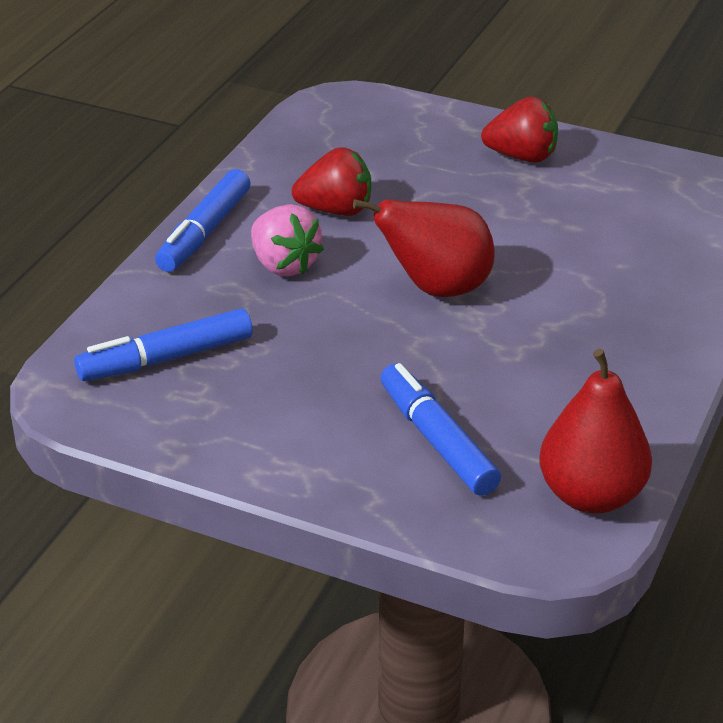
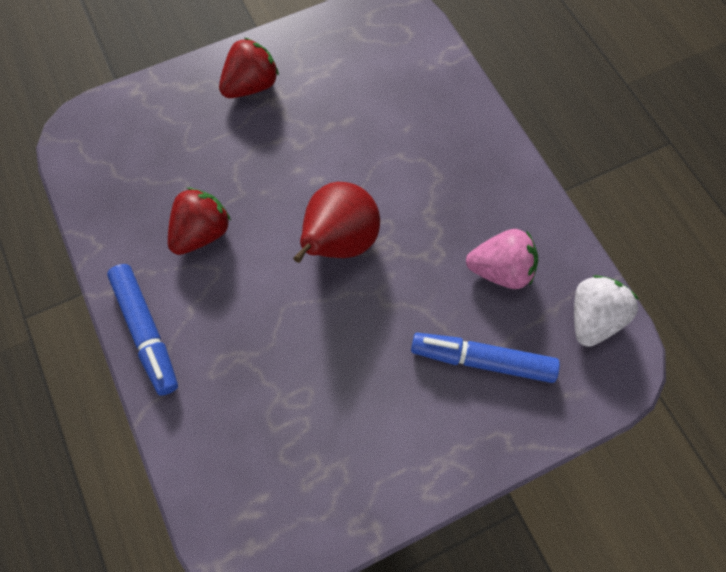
camera: 50 degrees left, 30 degrees up
(167, 358) = (265, 461): blue marker -> none
(284, 265) = (231, 310): pink strawberry -> pink strawberry (500, 270)
(591, 495) = (593, 318): red pear -> white strawberry

